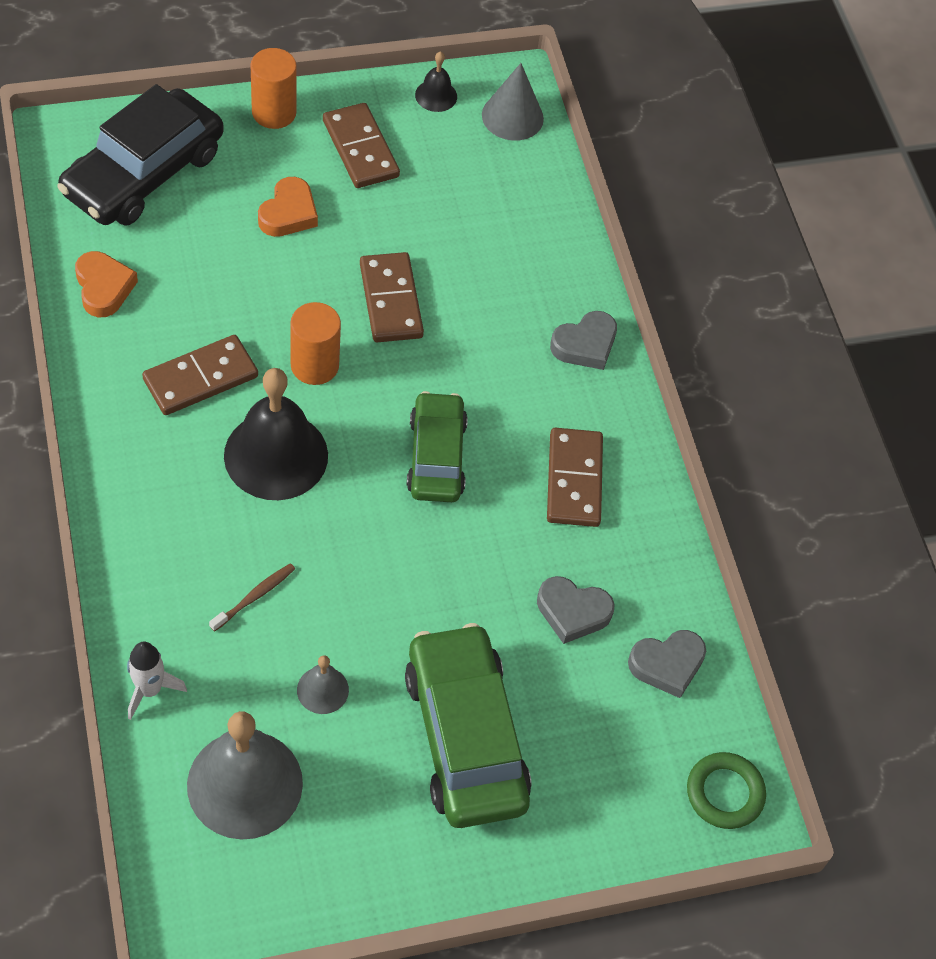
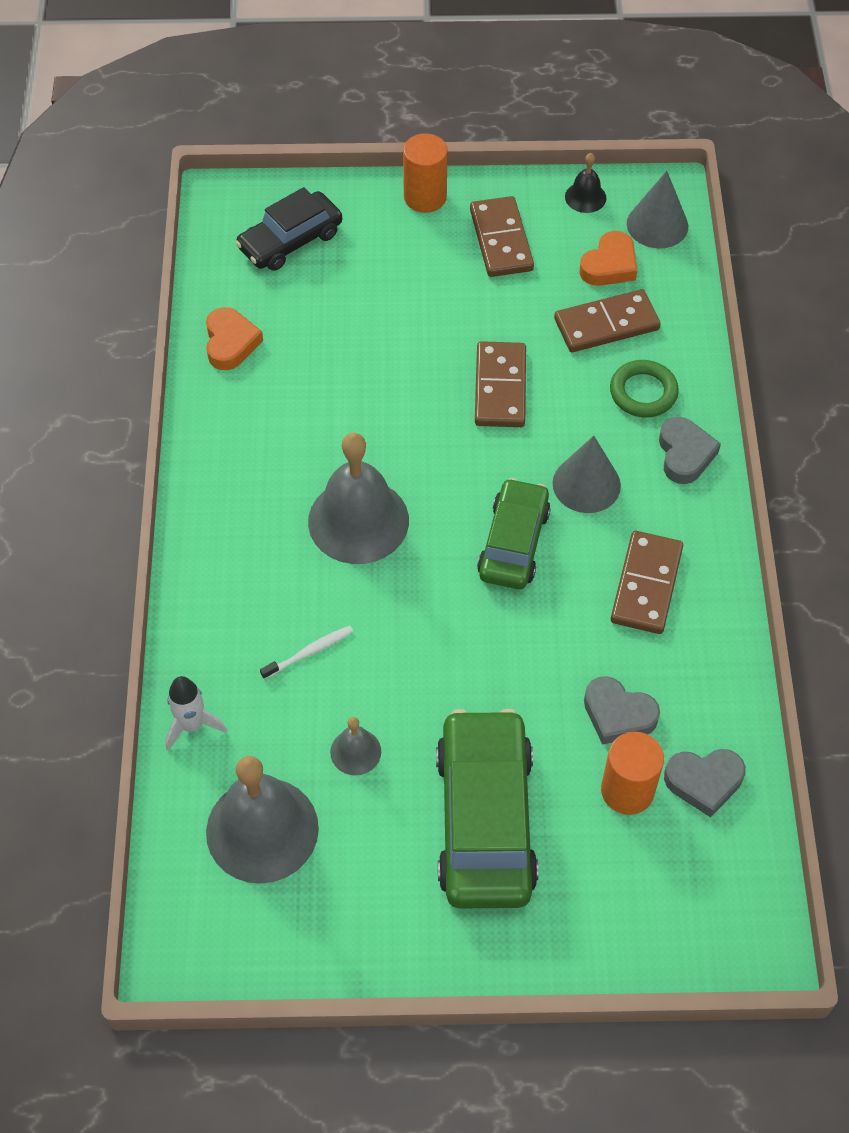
camera: 20 degrees right, 0 degrees up
(143, 173) = (290, 241): black car -> black car, size x0.64
(200, 378) = (302, 438): brown domino -> brown domino (606, 324)
(254, 597) = (309, 652): brown toothbrush -> white toothbrush
(276, 455) = (358, 520): black bell -> grey bell
(288, 213) = (419, 293): orange heart -> orange heart (609, 265)
(314, 365) = (413, 440): orange cylinder -> orange cylinder (627, 790)
(496, 387) = (586, 484): none -> grey cone
(585, 345) = (685, 454): grey heart -> grey heart turned 75 degrees counterclockwise
(724, 793) = (737, 920): green ring -> green ring (643, 392)

